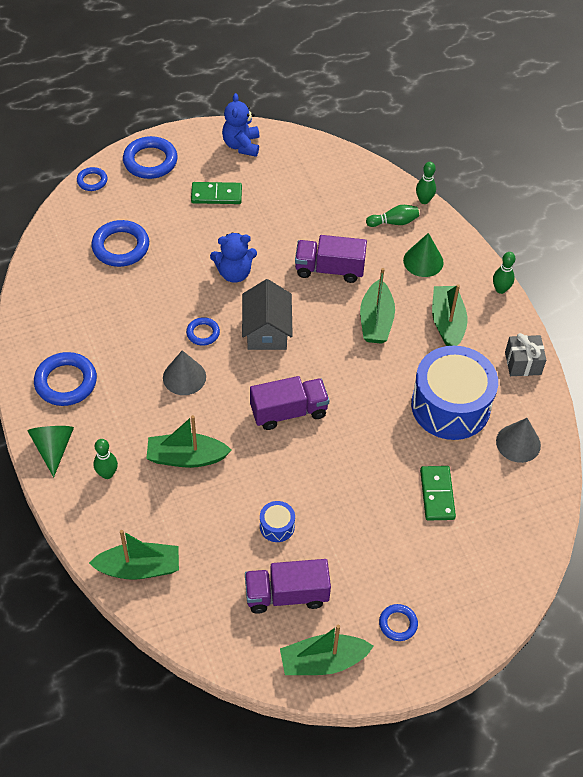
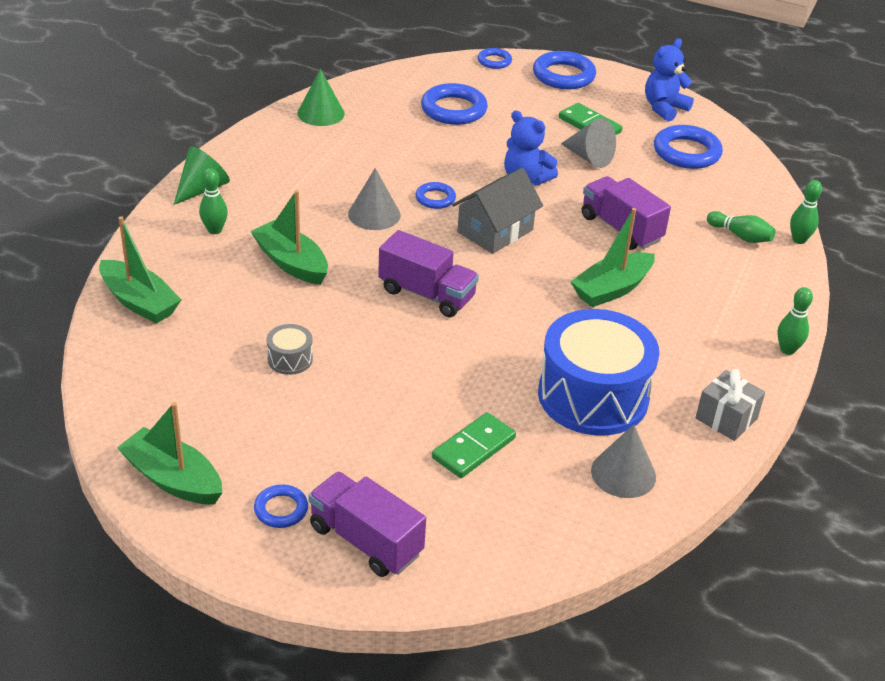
camera: 45 degrees right, 15 degrees down
(66, 382) = (277, 158): blue ring -> blue ring (686, 152)
(248, 224) = (589, 157): none -> grey cone
(277, 526) = (290, 359): blue drum -> grey drum
(286, 595) = (221, 409): purple truck -> purple truck (365, 540)
(423, 261) = (730, 279): green cone -> green cone (321, 113)
(447, 323) = (686, 336): green boat -> none

